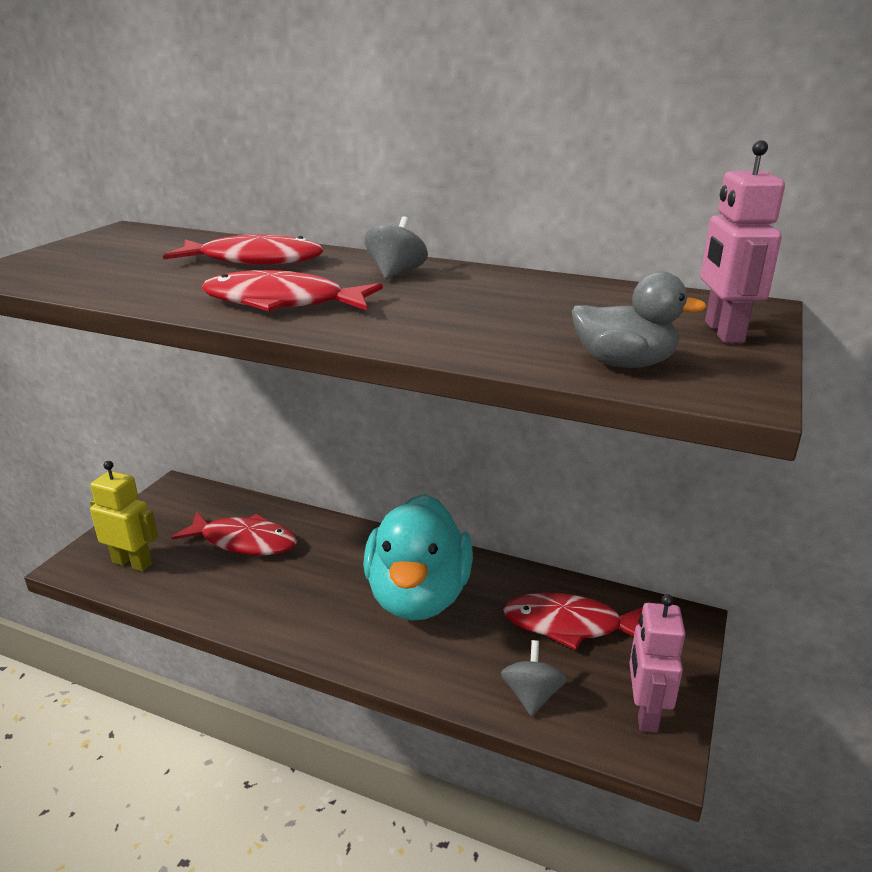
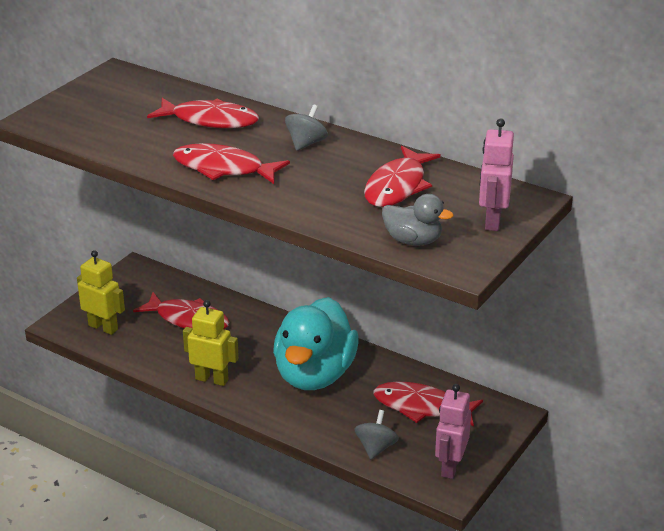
camera: 10 degrees right, 5 degrees up
(283, 618) = (212, 379): none -> yellow robot
(551, 305) = (397, 186): none -> red fish

